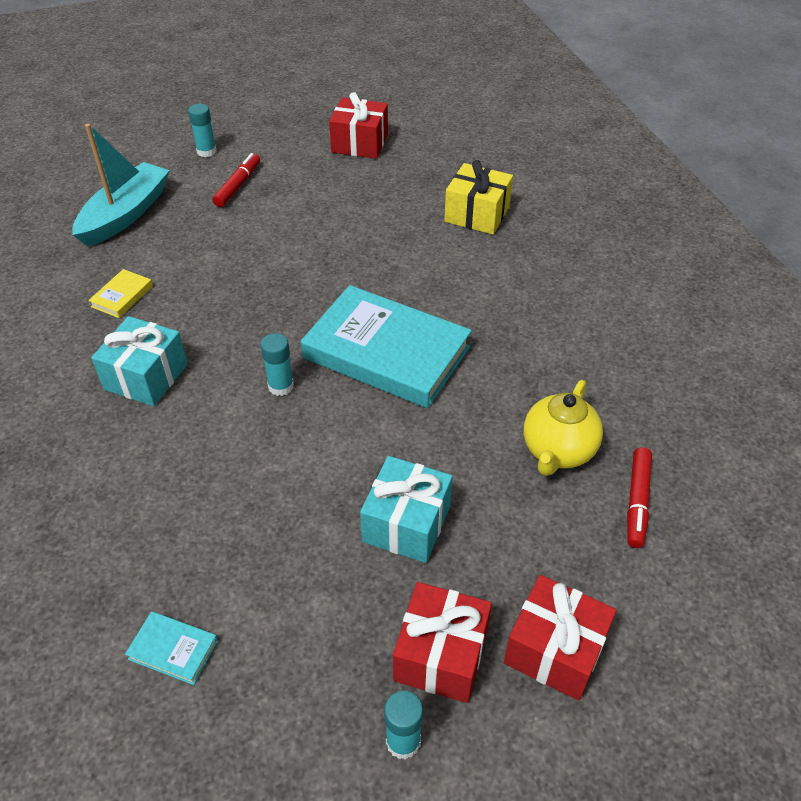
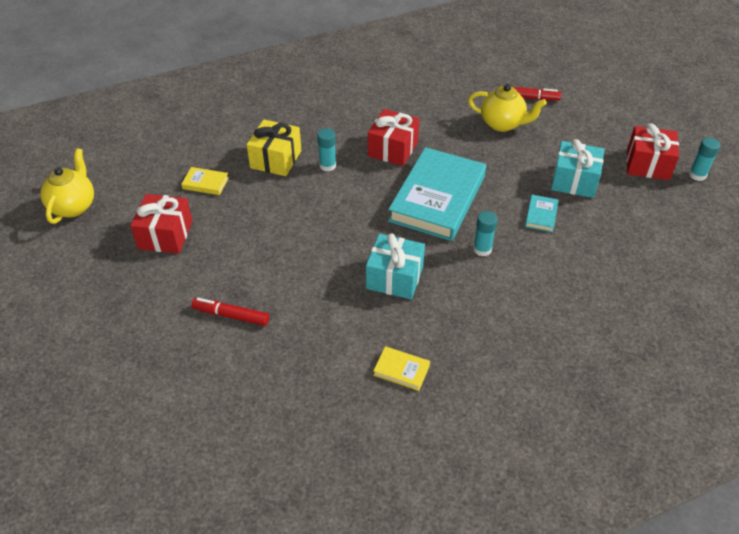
camera: 95 degrees left, 0 degrees up
(125, 214) = (279, 399): turquoise boat -> none
(146, 376) = (492, 330): turquoise gift -> turquoise gift (394, 277)
(173, 650) = (695, 268): turquoise book -> turquoise book (541, 215)
(206, 151) = (167, 352): turquoise glue stick -> turquoise glue stick (327, 165)
(411, 90) = (73, 206): none -> yellow teapot
(437, 165) = (205, 183): none -> yellow book
(555, 650) = (627, 127): red gift -> red gift (393, 149)

